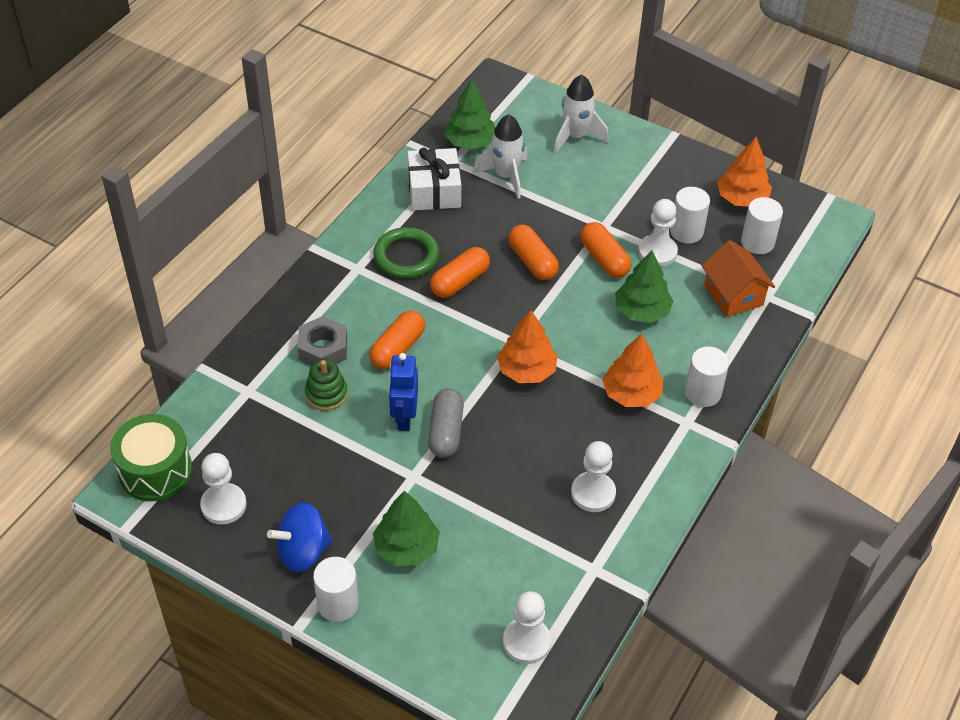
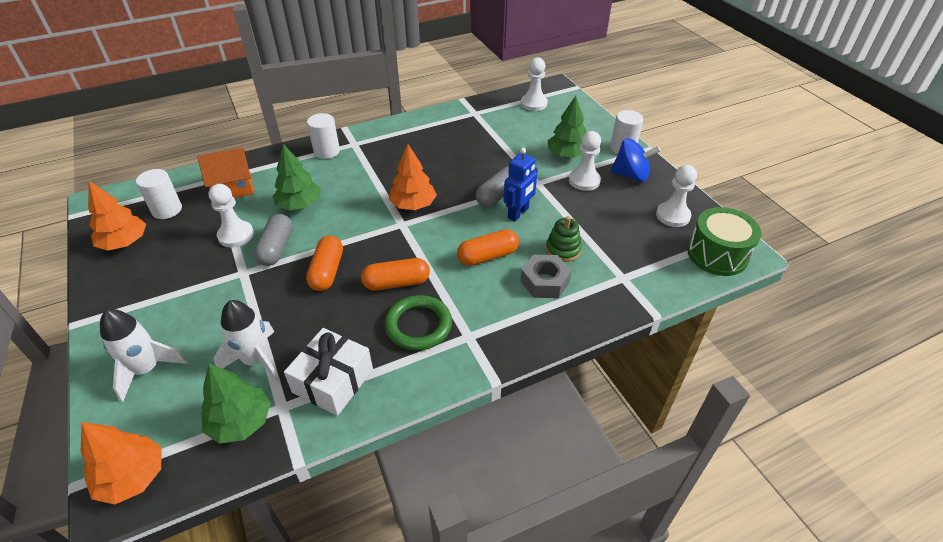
camera: 145 degrees left, 5 degrees down
(593, 493) = (442, 137): white pawn -> white pawn (584, 181)
(604, 259) = (276, 248): orange capsule -> grey capsule
(631, 394) = (366, 167): orange tree -> orange tree (133, 477)
(686, 232) = (196, 239): white cylinder -> none
(733, 295) = (233, 188): orange house -> orange house turned 60 degrees clockwise

